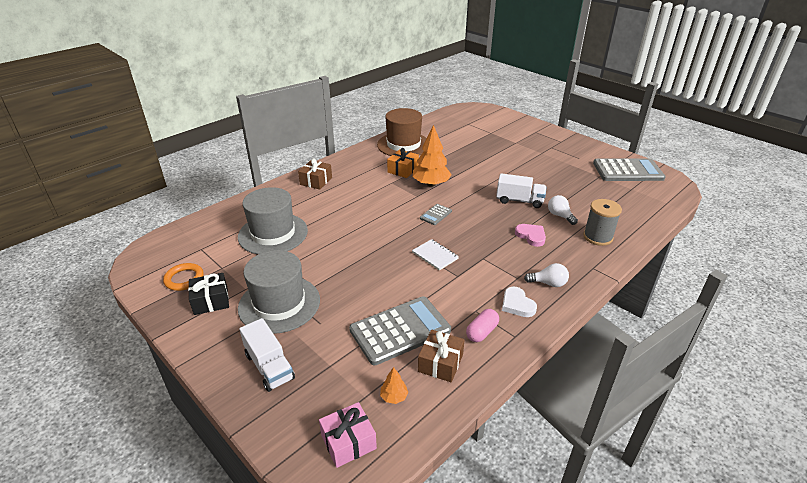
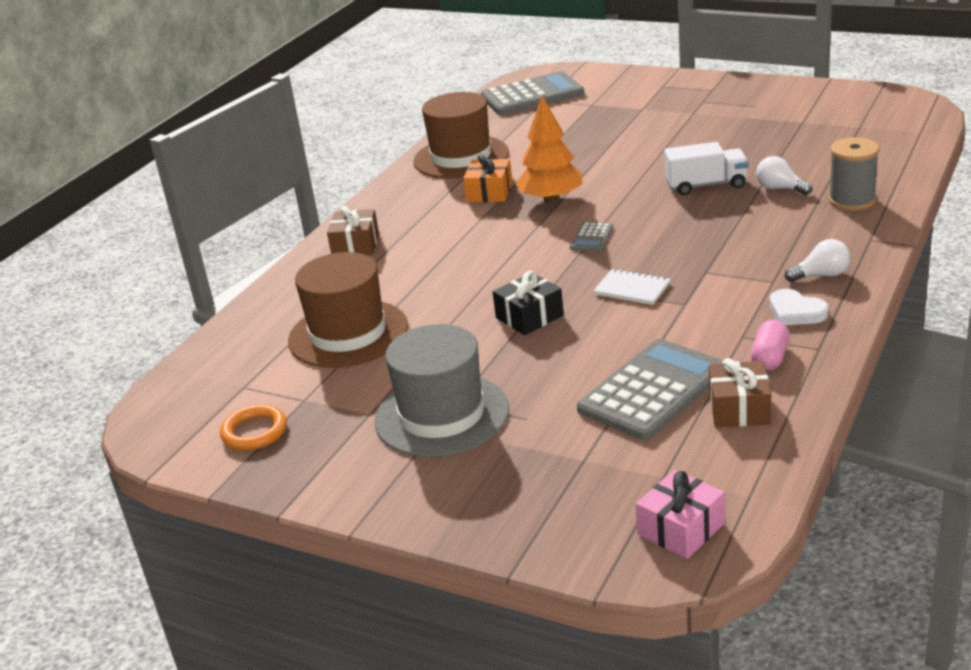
camera: 15 degrees left, 5 degrees down
(211, 301) = (327, 444): black gift -> black gift (529, 317)
(269, 366) = (495, 489): white truck -> none
(273, 234) = (348, 334): grey hat -> brown hat
(394, 397) = (704, 464): orange tree -> none
(531, 236) = (756, 225): pink heart -> none
(627, 171) = (839, 104): grey calculator -> grey calculator (532, 95)

